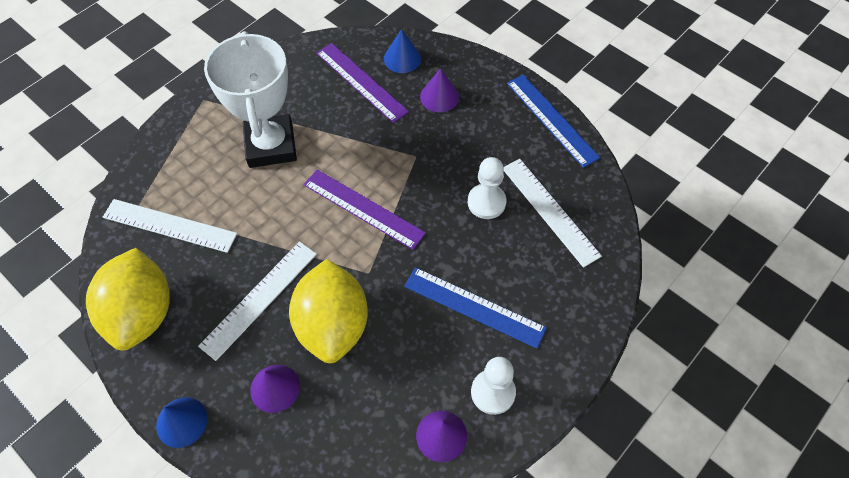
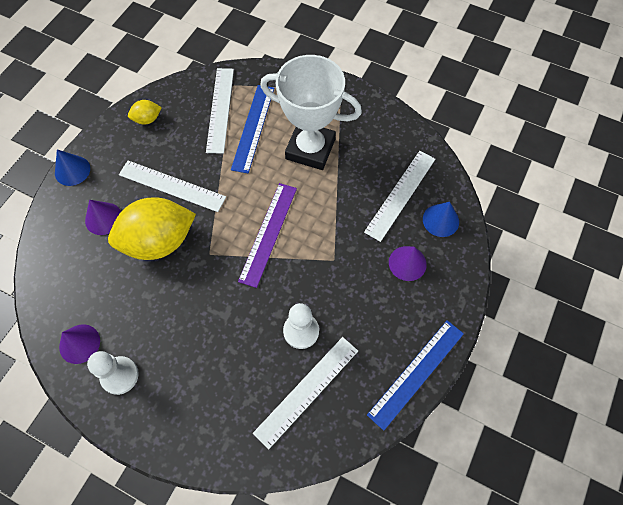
camera: 75 degrees right, 5 degrees up
(142, 313) = (147, 119): yellow lemon -> yellow lemon, size x0.44
(271, 146) = (310, 149): white trophy -> white trophy turned 45 degrees clockwise
(361, 82) = (400, 194): purple ruler -> white ruler
(474, 307) = (194, 343): blue ruler -> blue ruler (253, 127)

